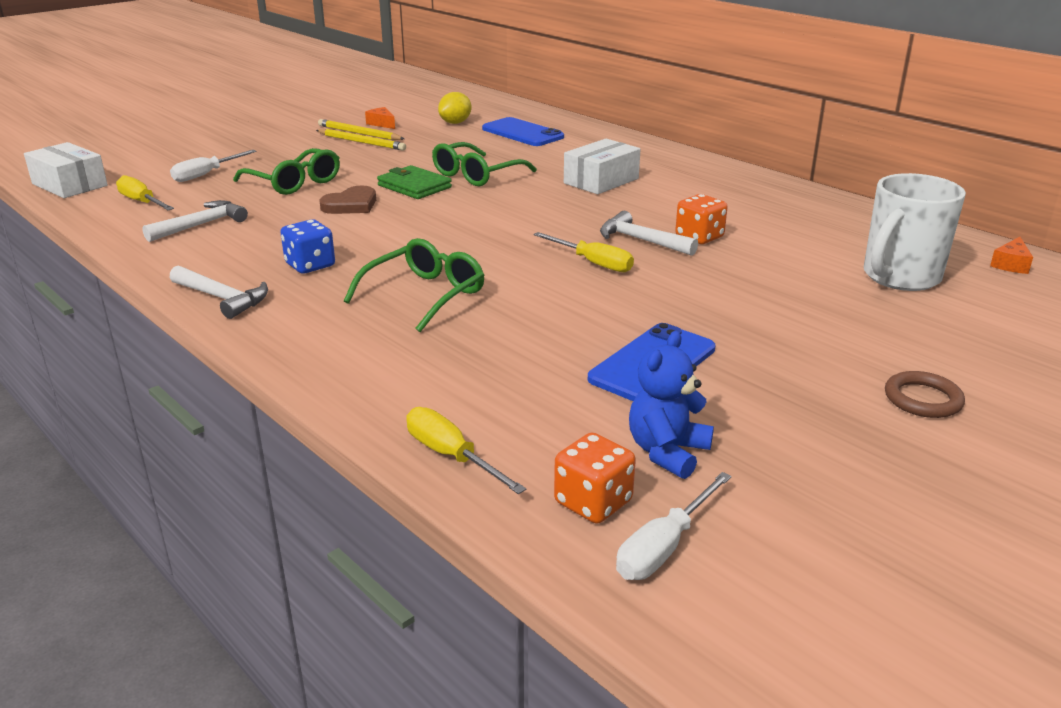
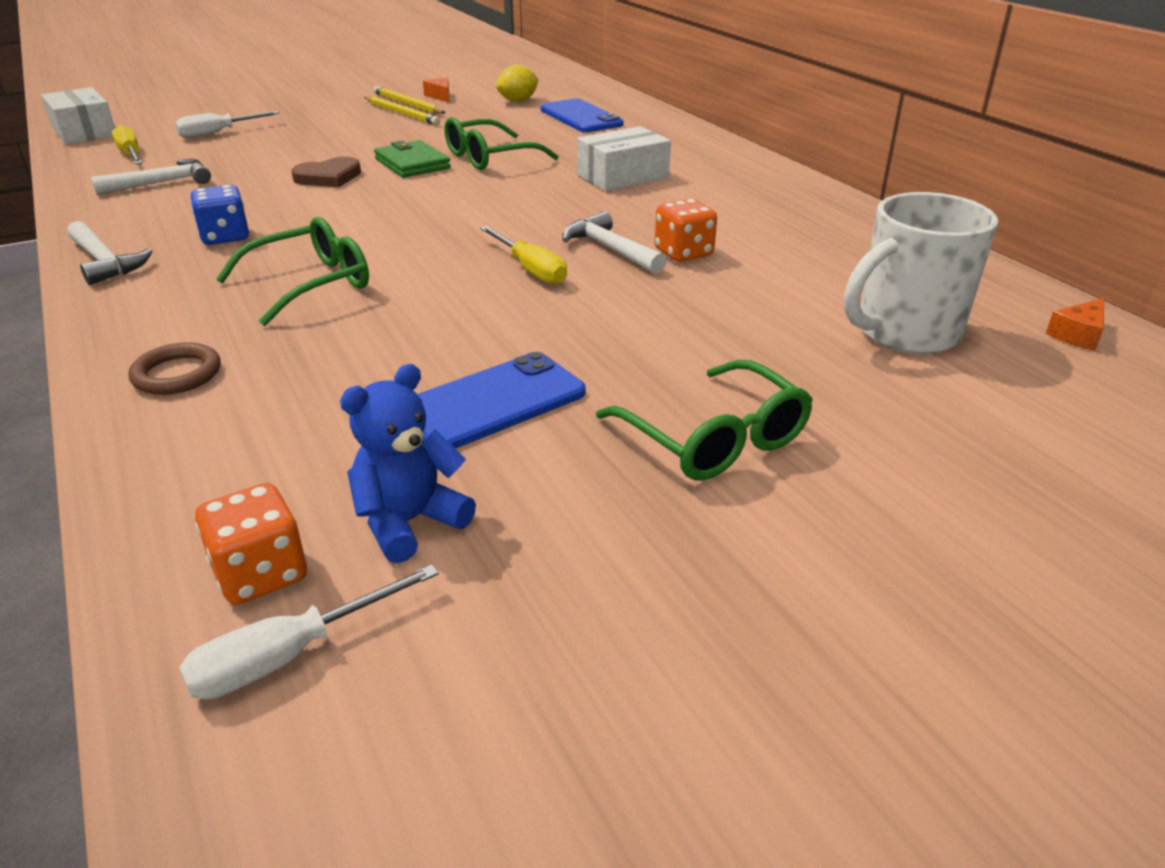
camera: 15 degrees right, 5 degrees up
(294, 183) = (294, 149): green glasses -> green glasses (714, 439)
(451, 456) = (157, 481): yellow screwdriver -> none
(923, 399) = (808, 506): brown ring -> brown ring (177, 374)

